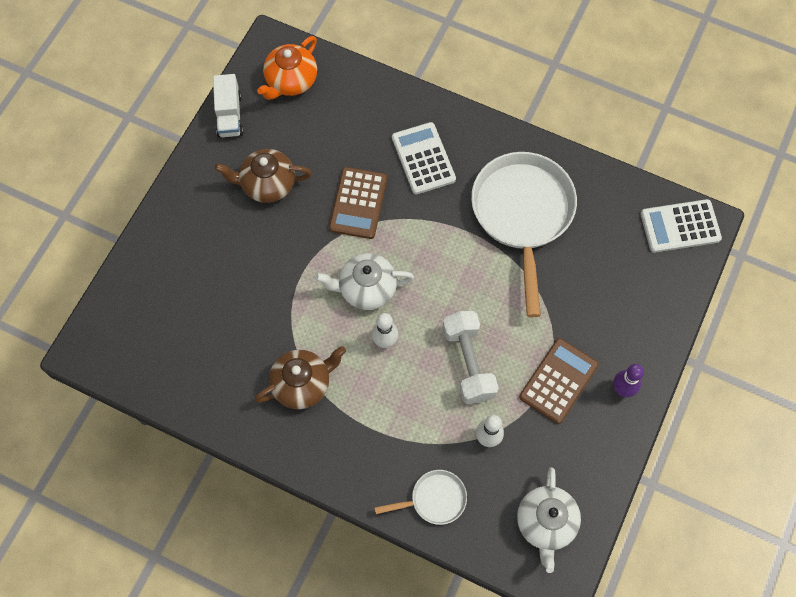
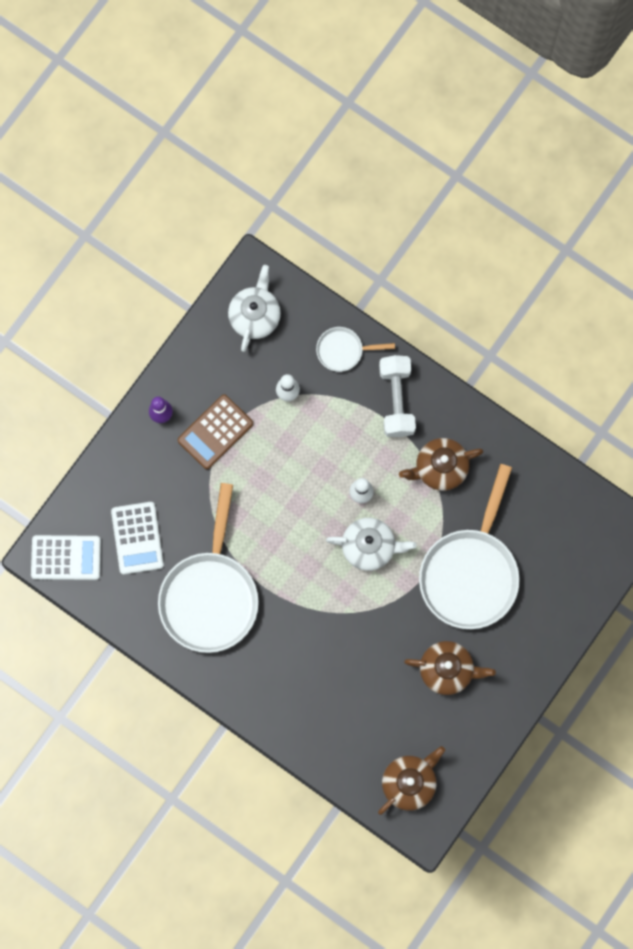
camera: 170 degrees left, 10 degrees up
(229, 115) = (475, 753): white truck -> none
(255, 280) = (470, 573): none -> white pan
(291, 81) = (409, 782): orange teapot -> brown teapot
(358, 203) = (363, 634): brown calculator -> none
(423, 159) = (292, 671): white calculator -> white calculator (137, 538)
(468, 363) = (290, 462): white dumbbell -> white dumbbell (396, 400)

